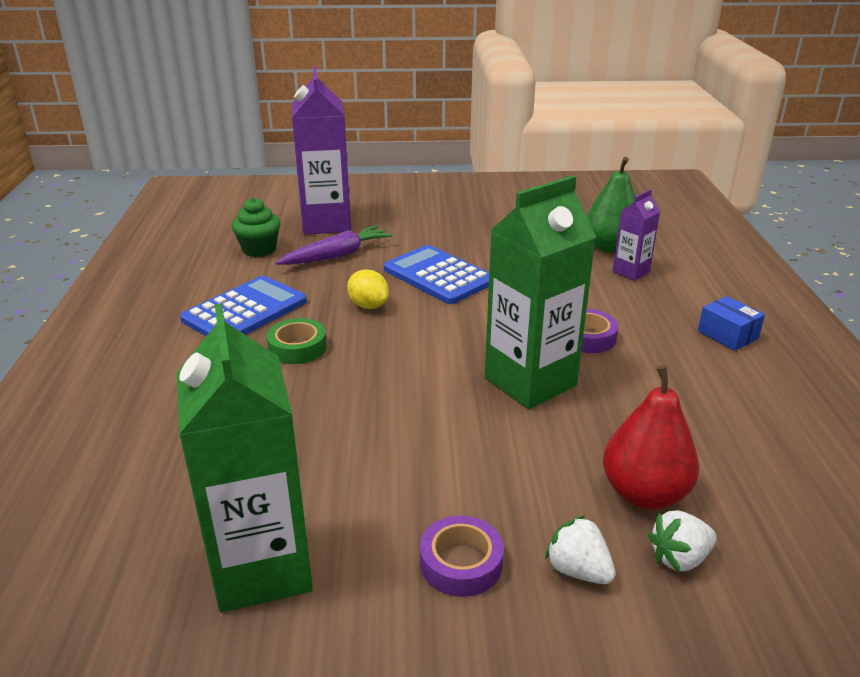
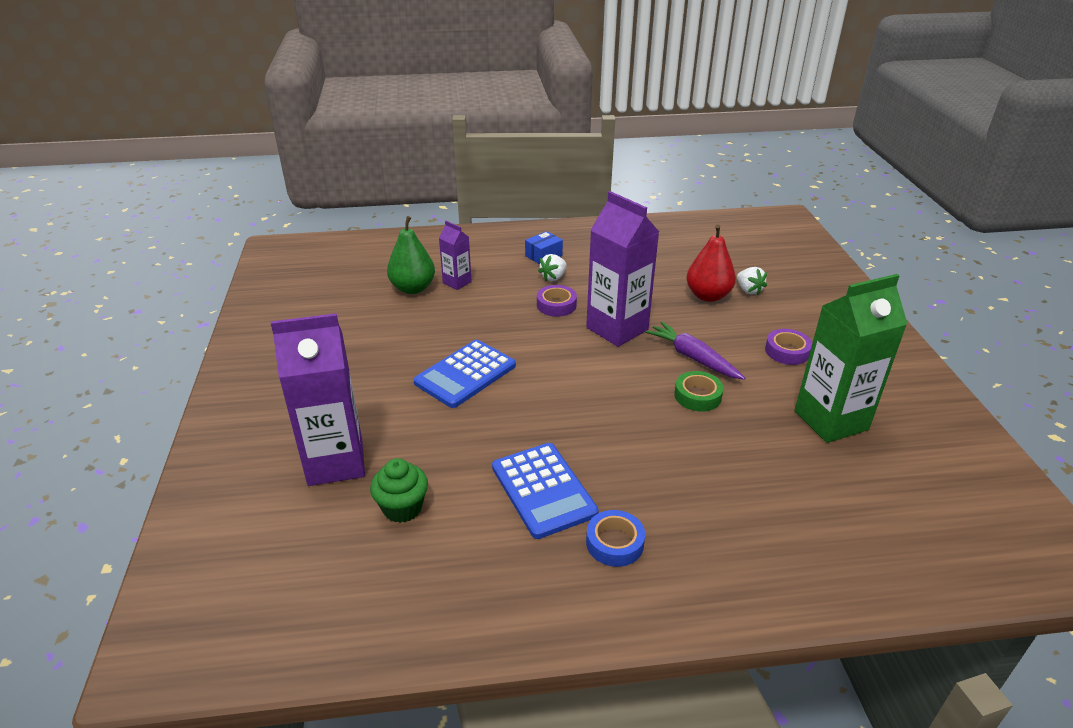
camera: 95 degrees left, 5 degrees up
(155, 343) = (614, 543): none -> blue tape
(245, 311) = (543, 490): blue calculator -> blue calculator turned 150 degrees counterclockwise
(297, 347) = (600, 443): green tape -> green tape (697, 396)
(337, 255) = (421, 443): purple carrot -> purple carrot (693, 358)
(368, 306) = (524, 410): yellow lemon -> none
(530, 382) = (617, 329): green carton -> purple carton
(578, 570) = (772, 317): white strawberry -> white strawberry (553, 277)

